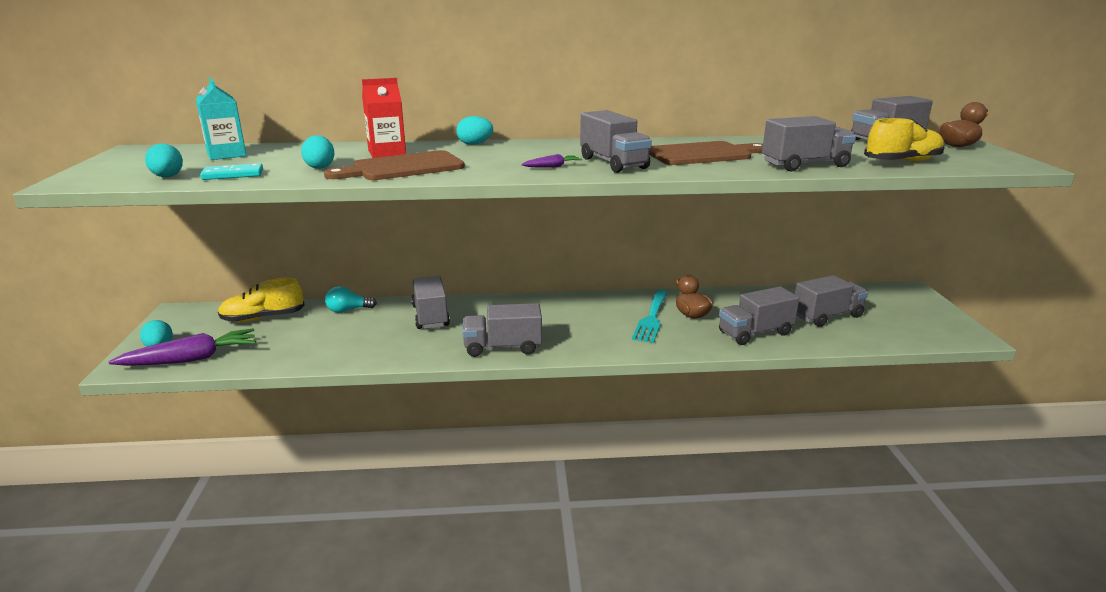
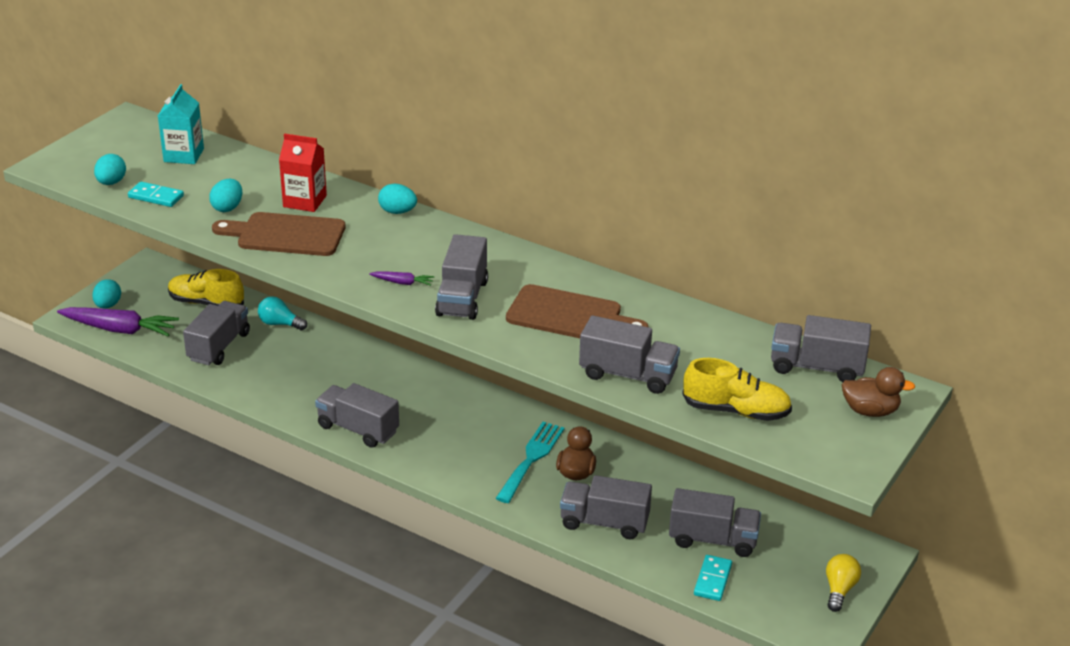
camera: 35 degrees right, 10 degrees up
(430, 316) = (339, 363): grey truck -> grey truck (219, 347)
(651, 318) = (531, 458): turquoise fork -> turquoise fork turned 150 degrees clockwise
(866, 335) = (712, 580): none -> turquoise domino
(930, 312) = (839, 590): none -> yellow light bulb

